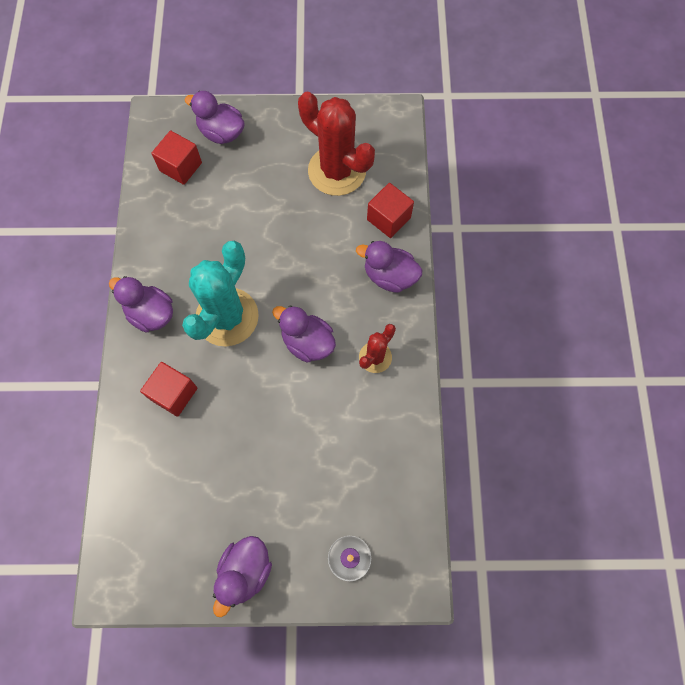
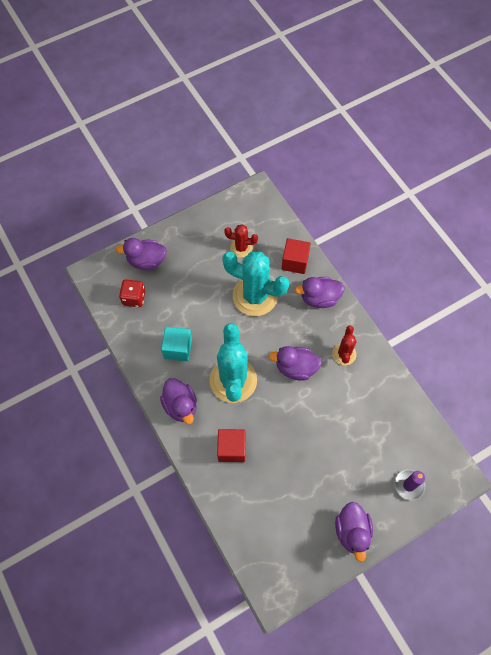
camera: 30 degrees left, 5 degrees down
(151, 313) = (180, 406): purple duck -> purple duck turned 120 degrees counterclockwise
(181, 167) = (134, 298): red cube -> red dice
(190, 248) = (178, 348): none -> turquoise cube
(315, 234) = (255, 296): none -> turquoise cactus
(337, 171) = (241, 248): red cactus -> red cactus, size x0.51

